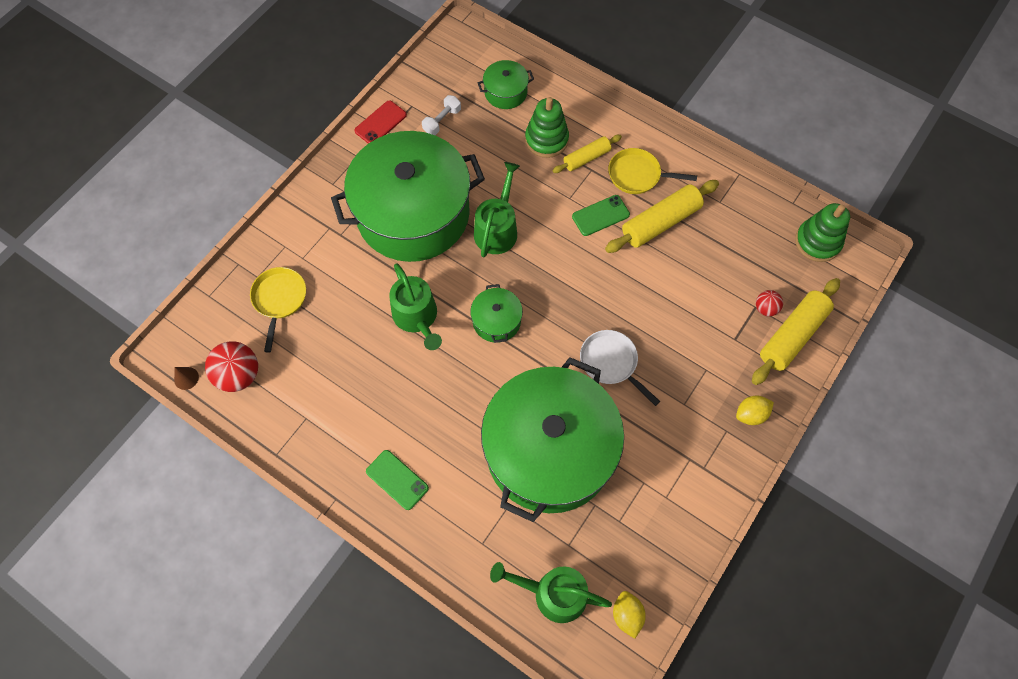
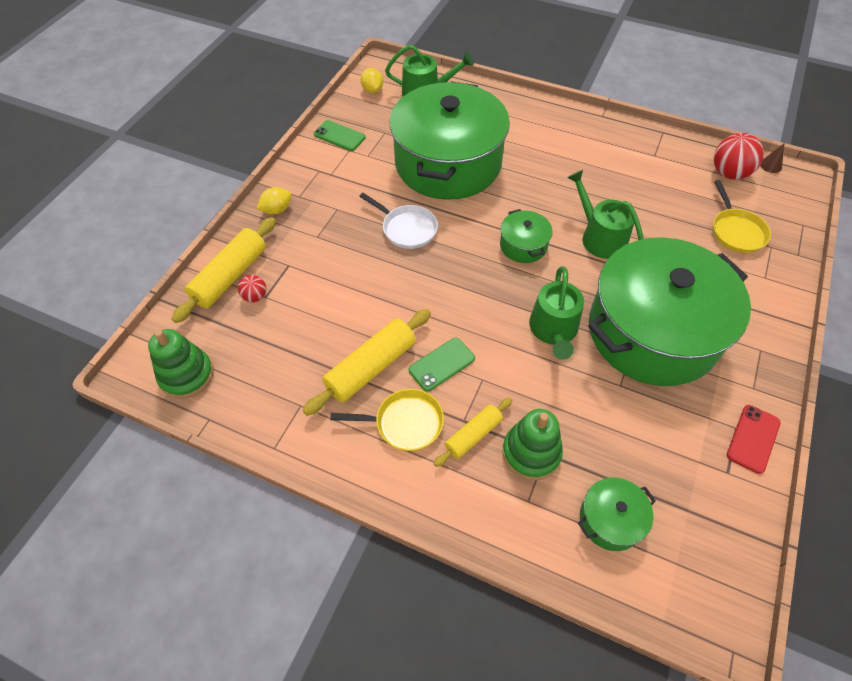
camera: 170 degrees right, 10 degrees down
(397, 479) = (562, 131): green phone -> green phone (339, 136)
(442, 121) = (677, 456): white dumbbell -> none

